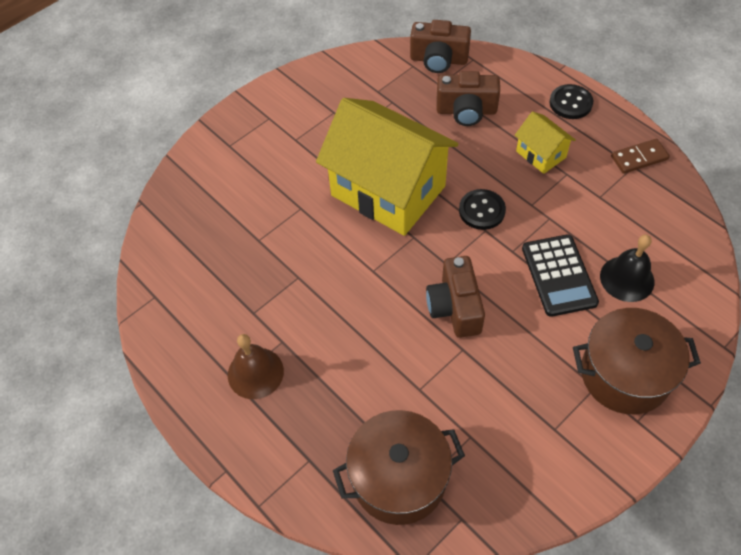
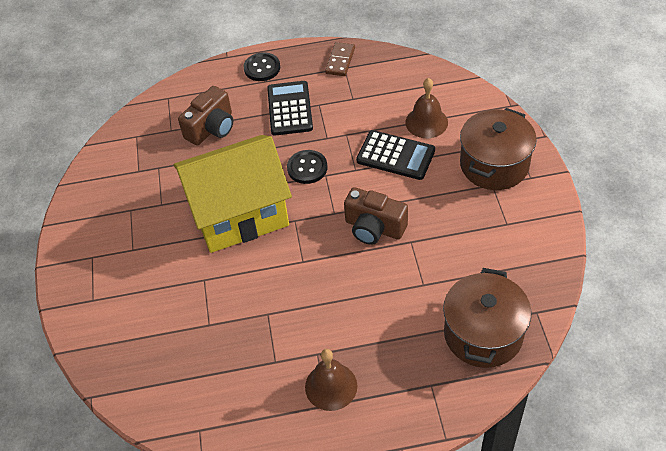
camera: 55 degrees left, 5 degrees down
(438, 60) = (147, 118): brown camera -> none
(541, 154) = (290, 109): yellow house -> black calculator
(627, 278) = (426, 122): black bell -> brown bell

